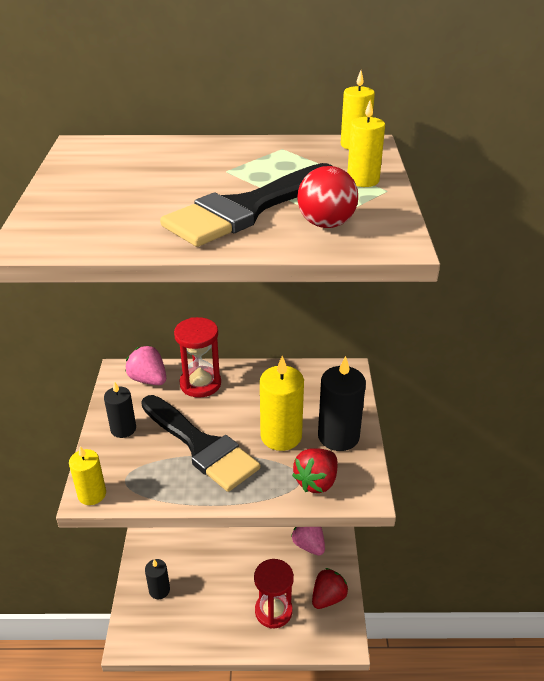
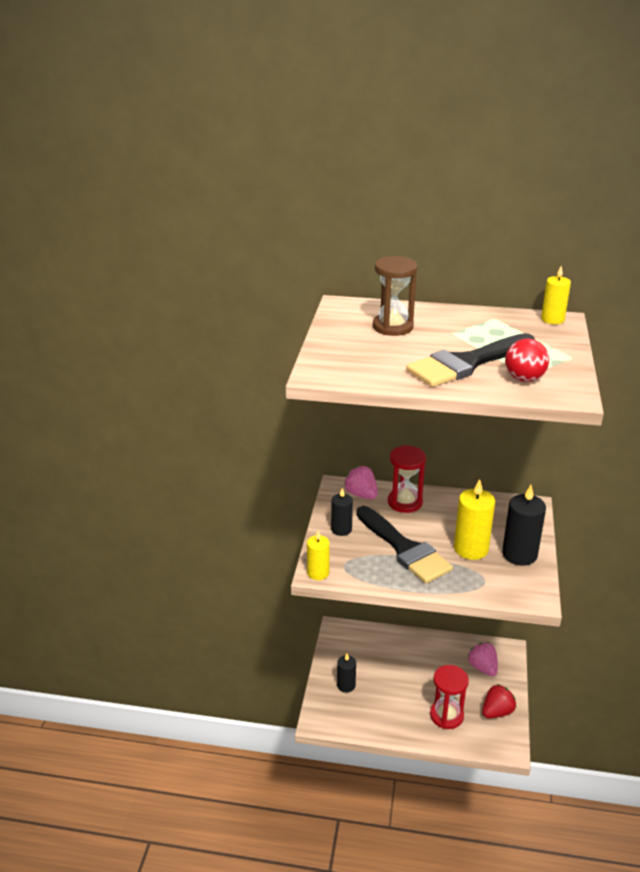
camera: 10 degrees right, 5 degrees down
(147, 168) = (393, 327): none -> brown hourglass
(316, 482) = (498, 585): red strawberry -> none
(363, 180) = (555, 348): yellow candle -> none

